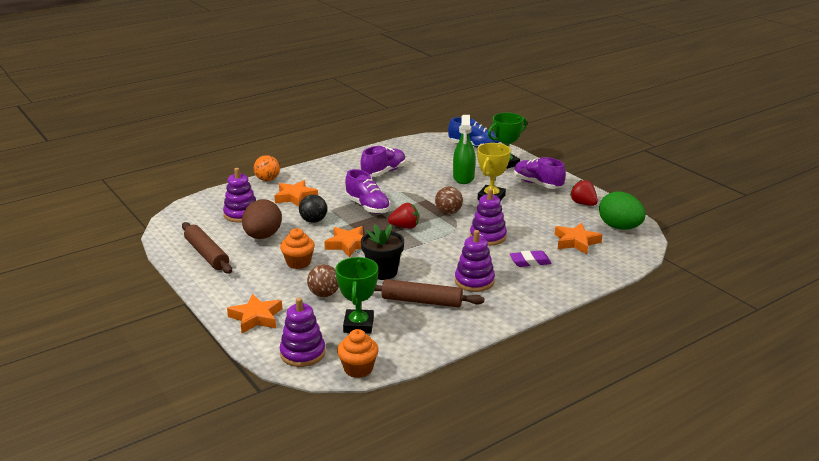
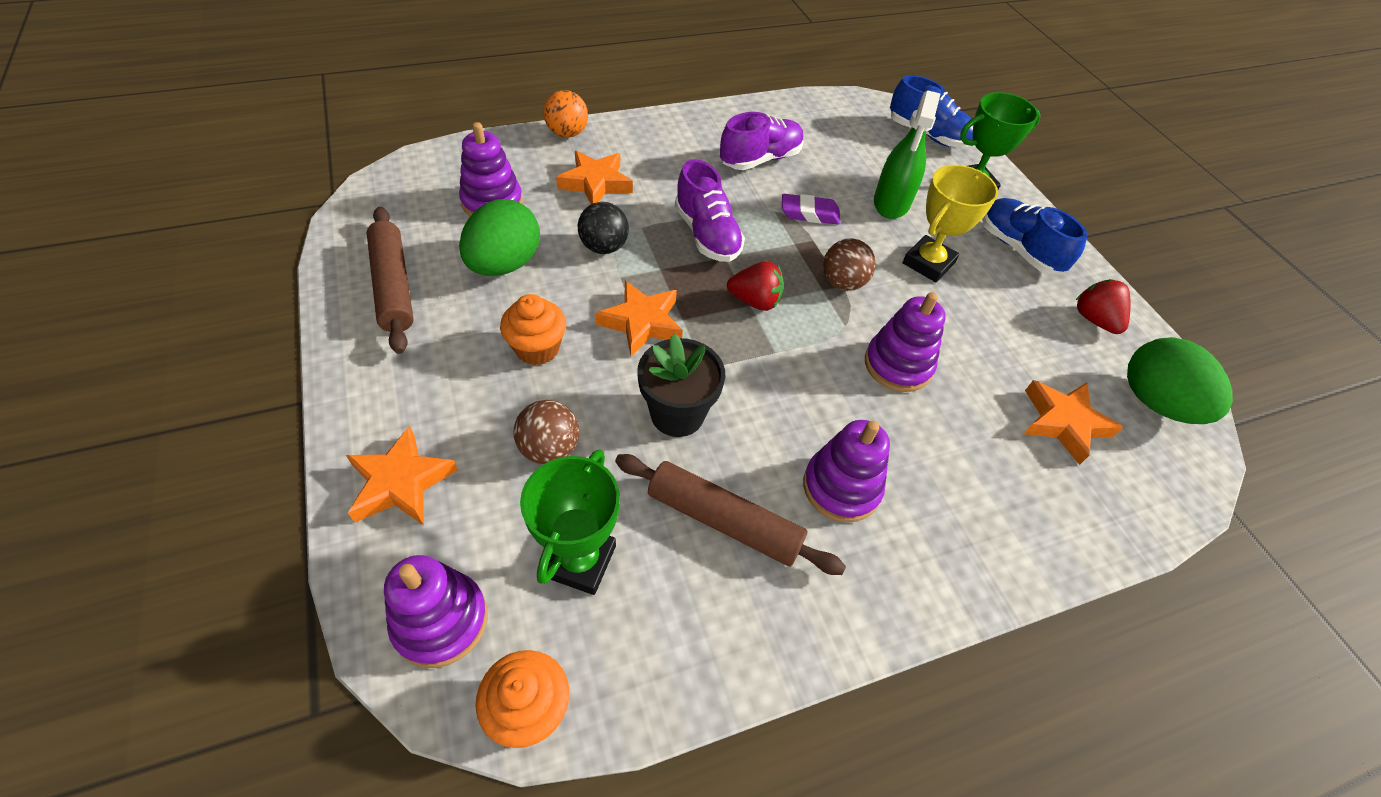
camera: 10 degrees right, 25 degrees up
(262, 236) = (504, 264): brown egg -> green egg
(530, 262) = (962, 458): purple eraser -> purple eraser (809, 214)
(537, 184) = (1018, 249): purple shoe -> blue shoe

